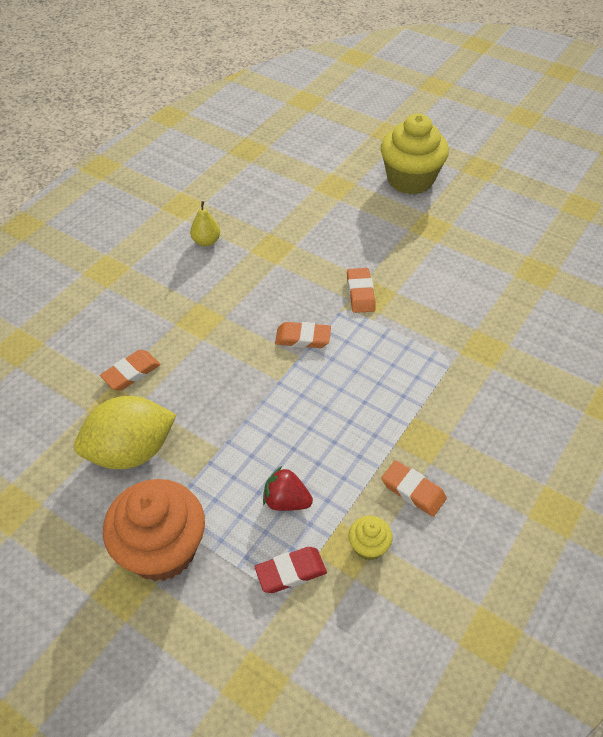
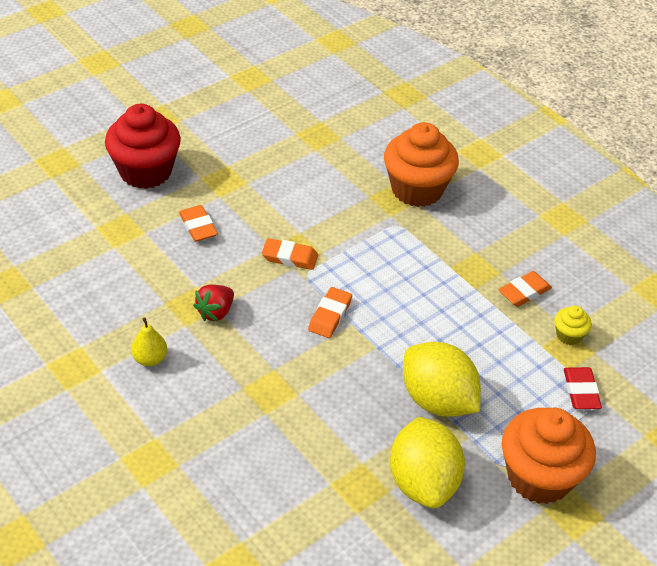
camera: 75 degrees left, 5 degrees down
(131, 373) = (320, 464): orange eraser -> orange eraser (198, 226)
(231, 442) = (437, 400): none -> yellow lemon
(286, 501) = (512, 376): red strawberry -> red strawberry (215, 312)
(410, 179) = (145, 171): yellow cupcake -> red cupcake
(512, 364) = (417, 189): none -> orange cupcake

